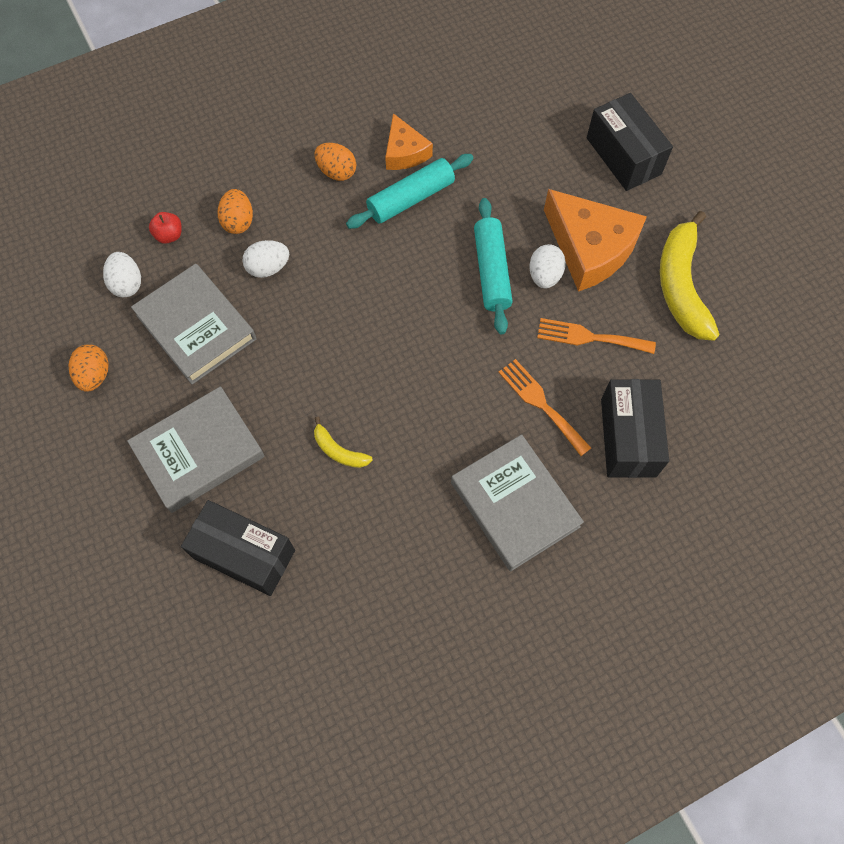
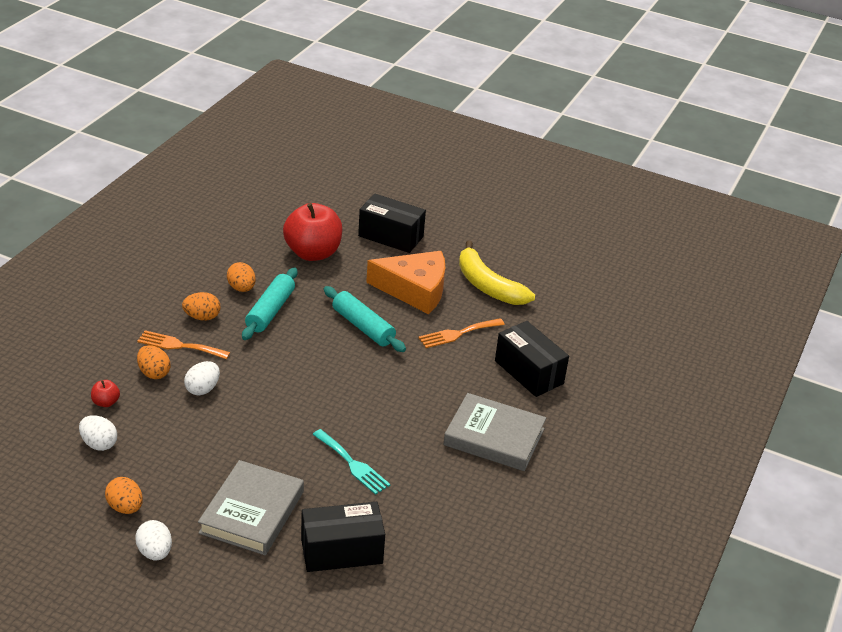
camera: 40 degrees left, 30 degrees down
(196, 327) = (180, 445): grey book -> none
(339, 451) = (352, 464): yellow banana -> turquoise fork
(404, 152) = (241, 288): orange cheese -> orange egg
(517, 139) = (313, 253): none -> red apple
(541, 403) = (460, 379): orange fork -> orange fork (179, 345)
(544, 275) = (399, 315): white egg -> white egg (155, 552)

